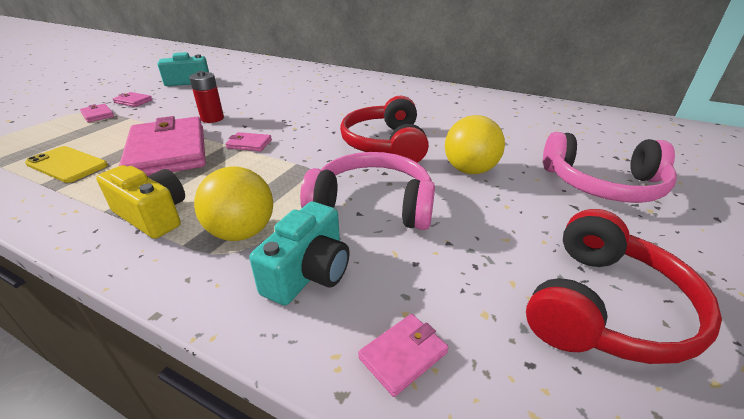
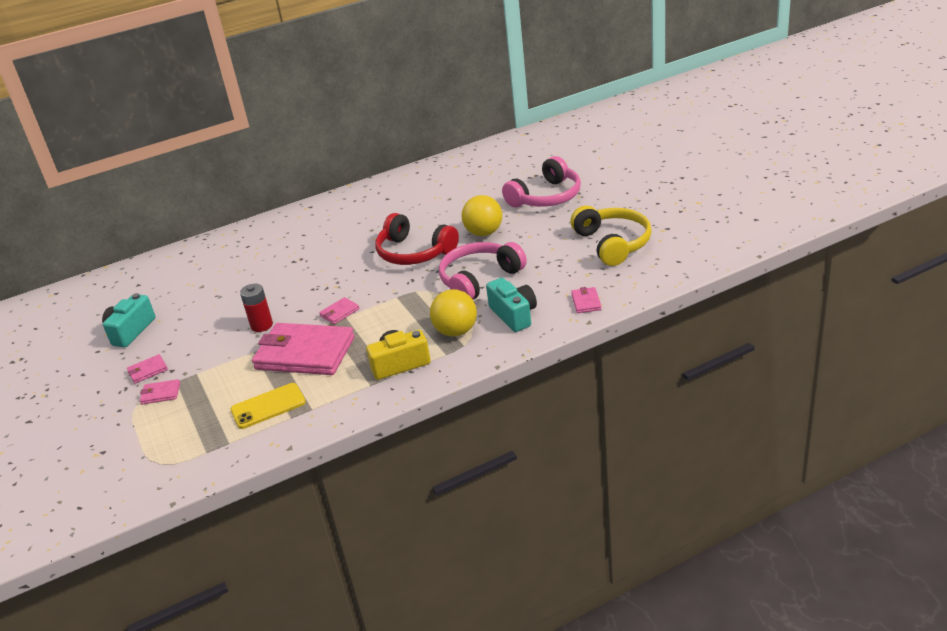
camera: 50 degrees left, 0 degrees up
(604, 307) = (613, 243): red headphones -> yellow headphones

